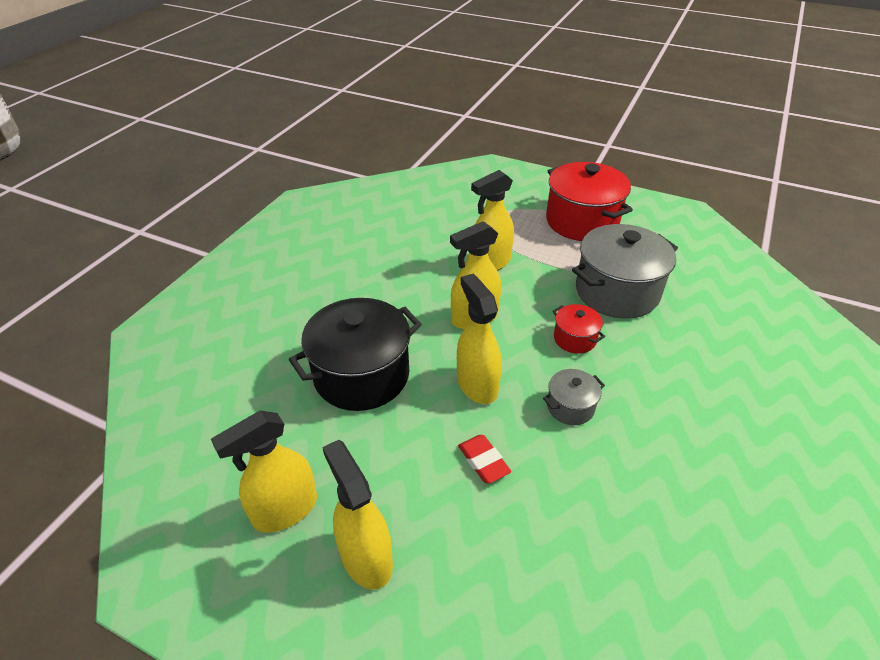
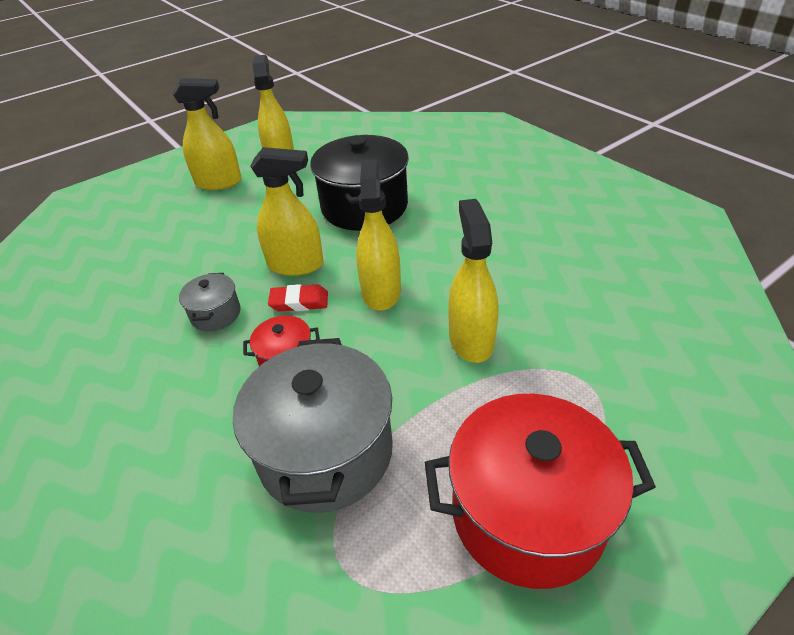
camera: 120 degrees right, 0 degrees up
(483, 461) = (224, 245): red eraser -> red eraser (299, 302)

